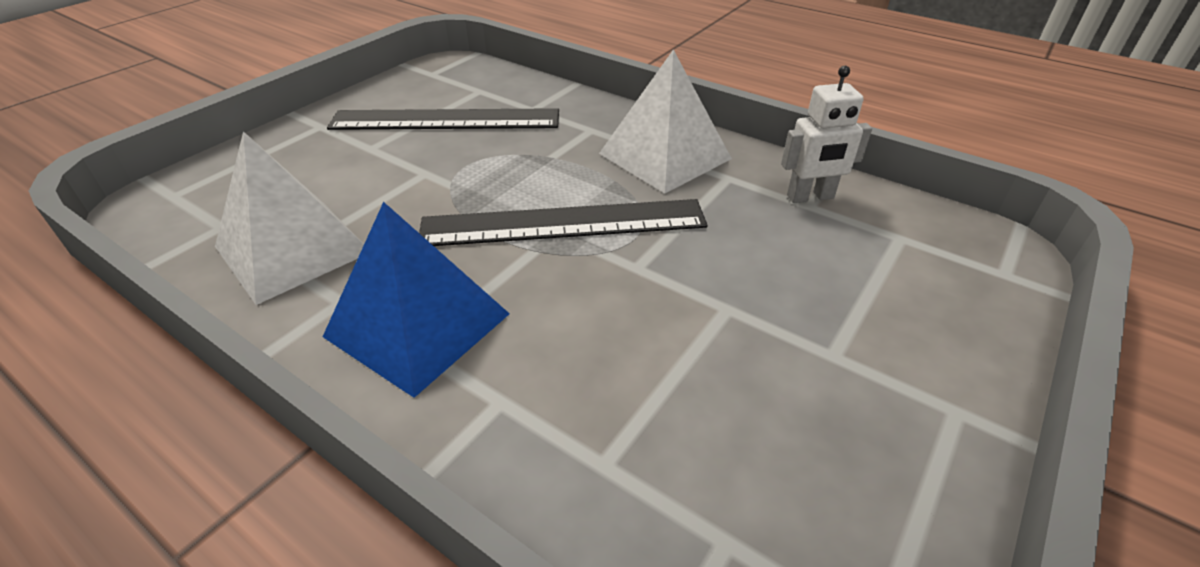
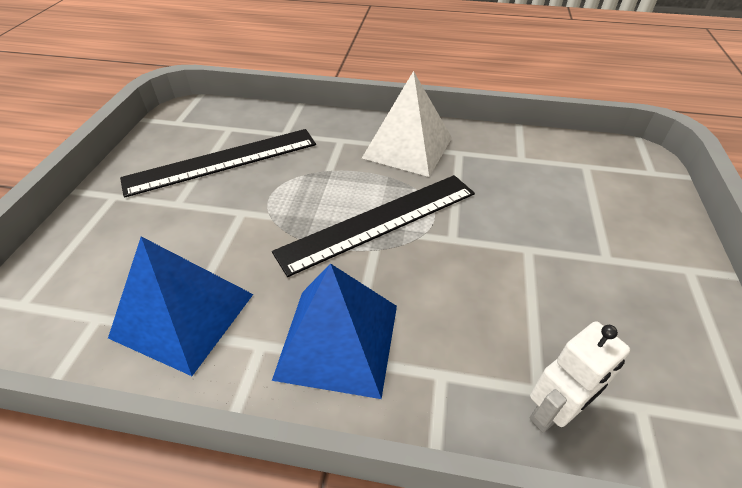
camera: 25 degrees left, 5 degrees up
(292, 249) = (183, 315): white pyramid -> blue pyramid
(810, 197) = (518, 152): white robot -> white robot (553, 411)

